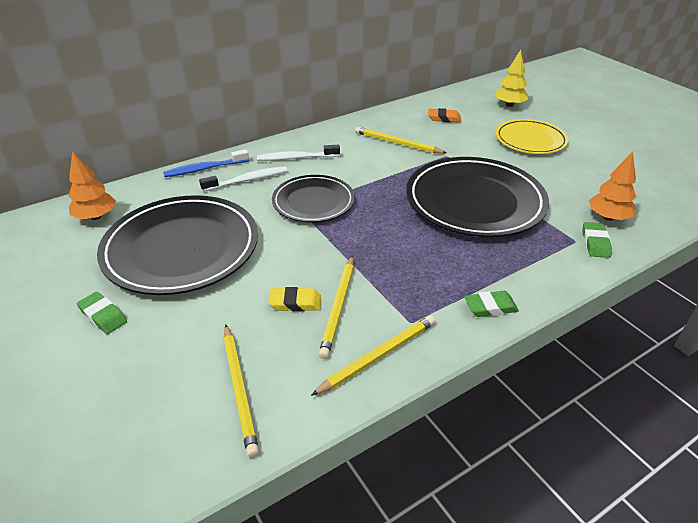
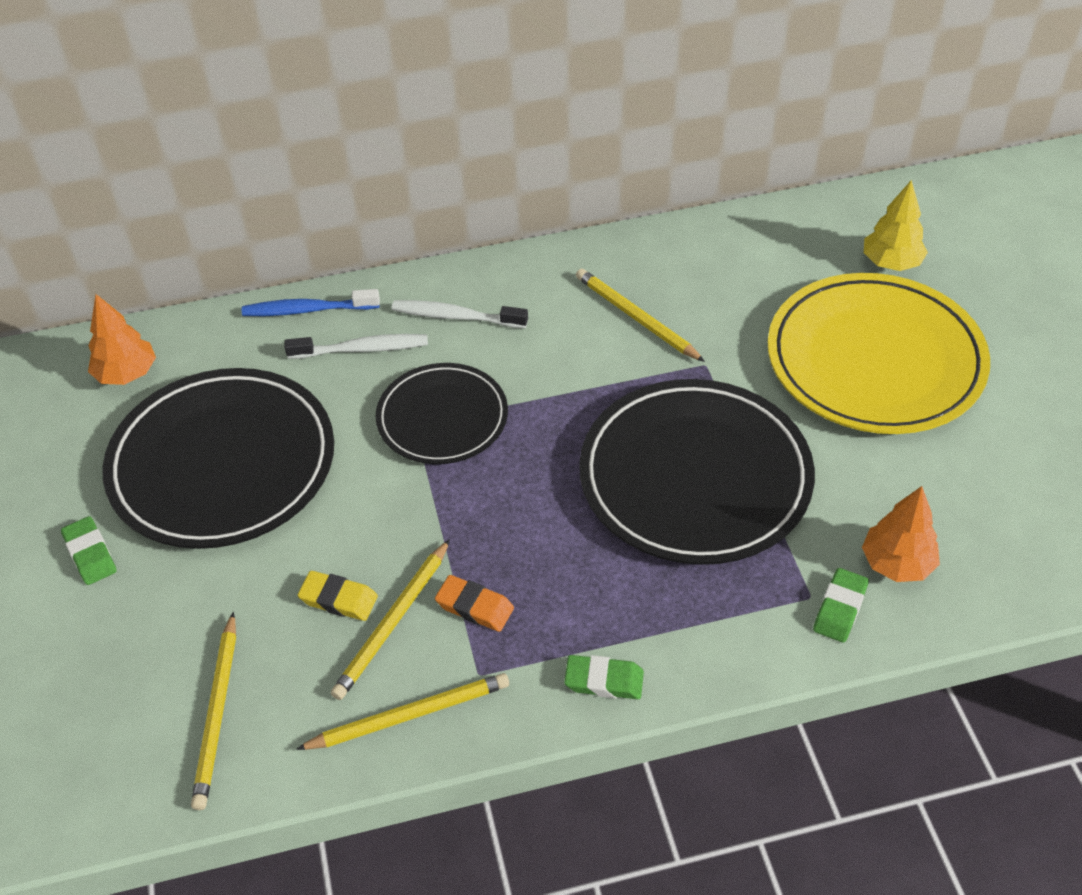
camera: 20 degrees right, 10 degrees up
(444, 118) = (749, 273): orange eraser -> orange eraser (474, 607)
(530, 140) = (875, 360): yellow plate -> yellow plate, size x1.69

